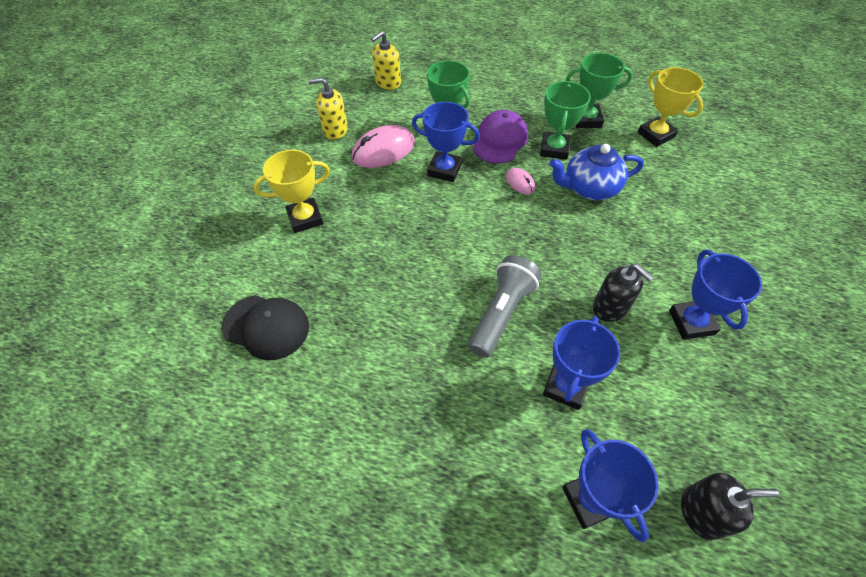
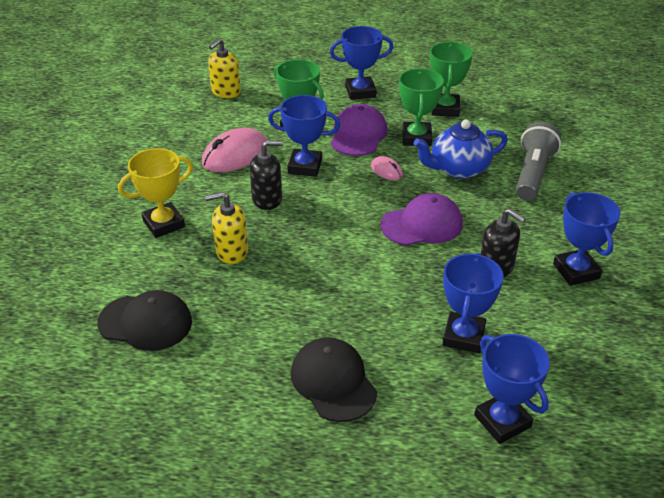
camera: 10 degrees left, 15 degrees down
(335, 130) = (177, 141): yellow soap dispenser -> yellow soap dispenser (231, 251)
(428, 423) = (333, 382): none -> black cap
(502, 313) = (389, 283): grey flashlight -> grey flashlight (533, 174)
(509, 94) = (360, 92): none -> blue trophy
(544, 248) = (422, 224): none -> purple cap
(586, 120) = (445, 109): green trophy -> green trophy turned 75 degrees counterclockwise
(655, 135) = (518, 116): yellow trophy -> none
(701, 512) = (606, 416): black soap dispenser -> black soap dispenser (267, 199)

